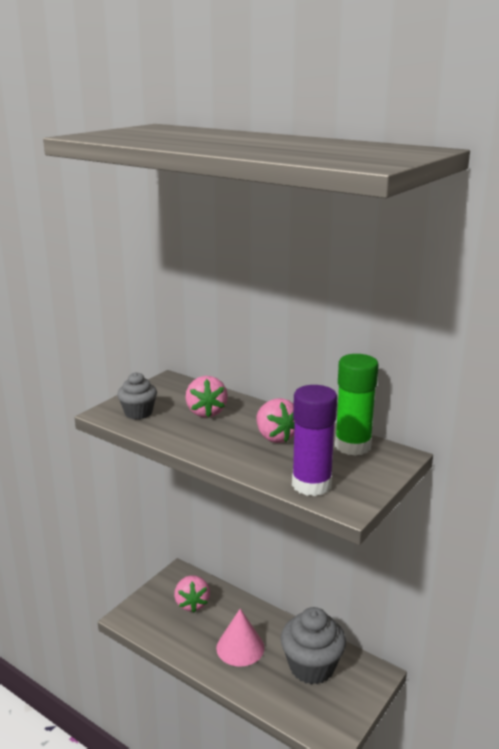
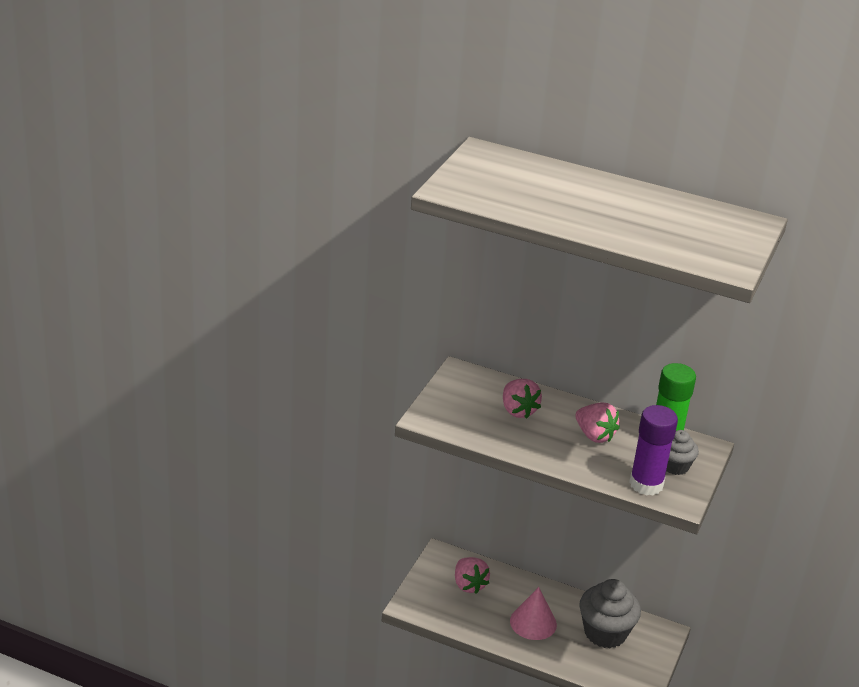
camera: 15 degrees left, 10 degrees up
(138, 413) = (455, 416): grey cupcake -> grey cupcake (675, 466)

